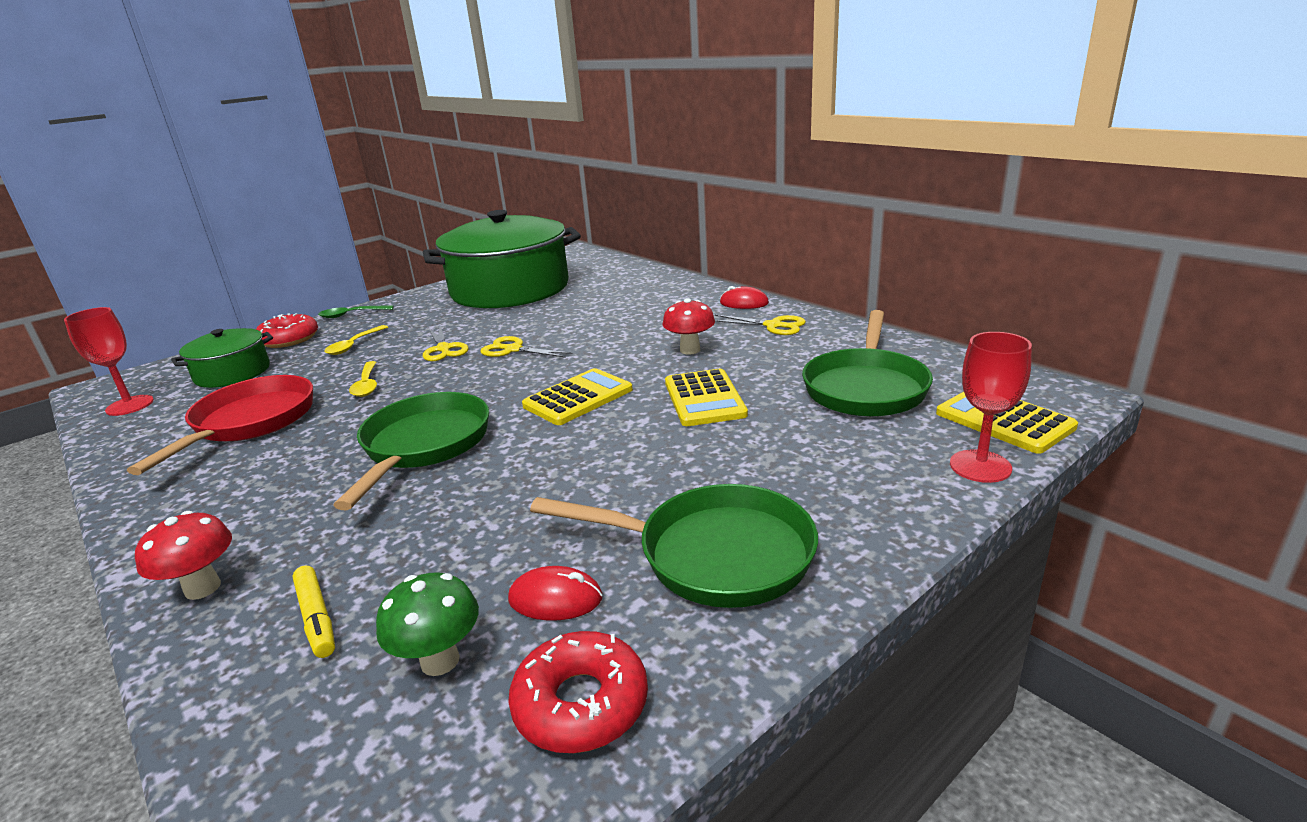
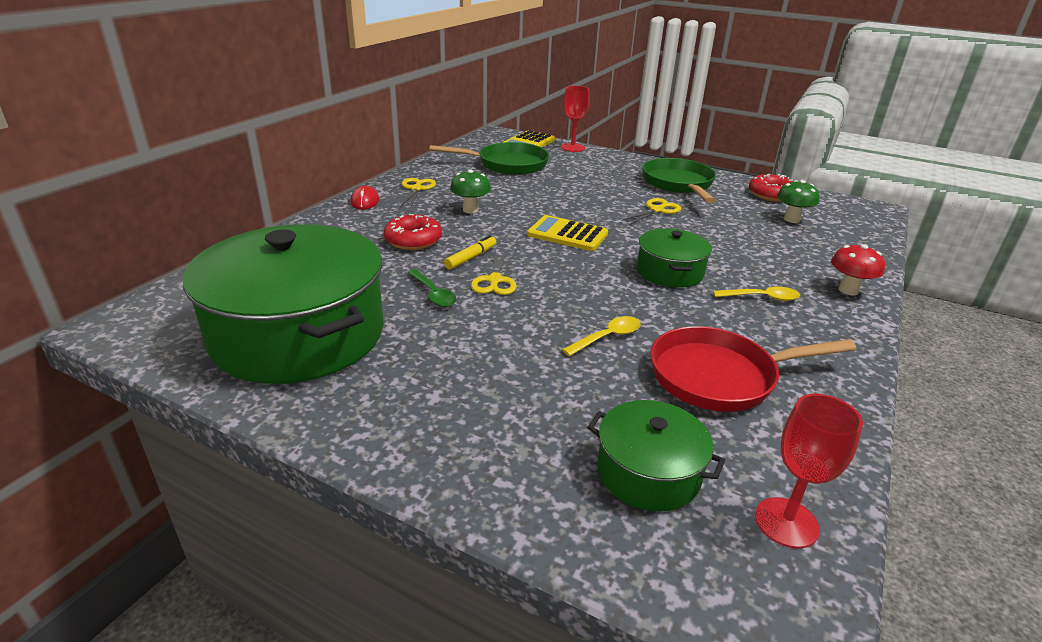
camera: 115 degrees left, 5 degrees up
(289, 339) = (522, 483): red donut -> red donut (413, 240)
(317, 618) = (814, 251): yellow marker -> yellow marker (471, 257)
(351, 315) = (407, 460): green spoon -> green spoon (433, 294)
(354, 345) = (520, 395): yellow spoon -> yellow spoon (761, 298)
(424, 445) = (670, 272): green pan -> green pot
(443, 349) = (507, 321): yellow scissors -> yellow scissors (657, 210)
(555, 599) = (737, 206): red mouse -> none
(690, 350) = (470, 210): red mushroom -> green mushroom
(704, 398) = (544, 198): yellow calculator -> none

